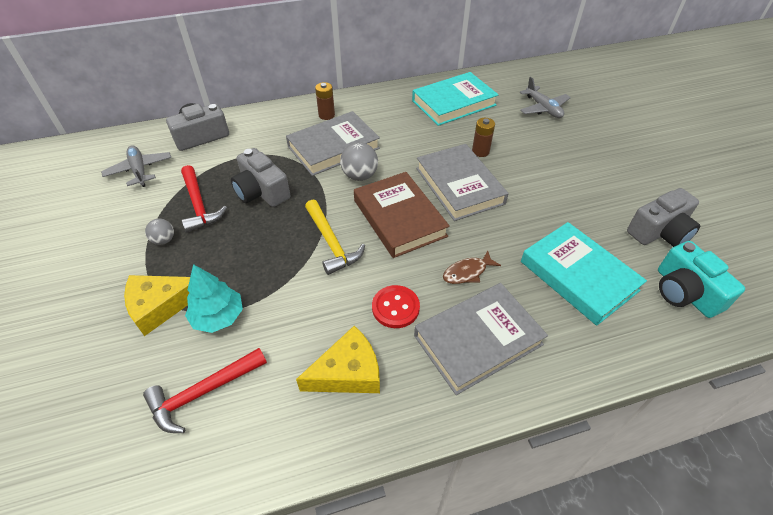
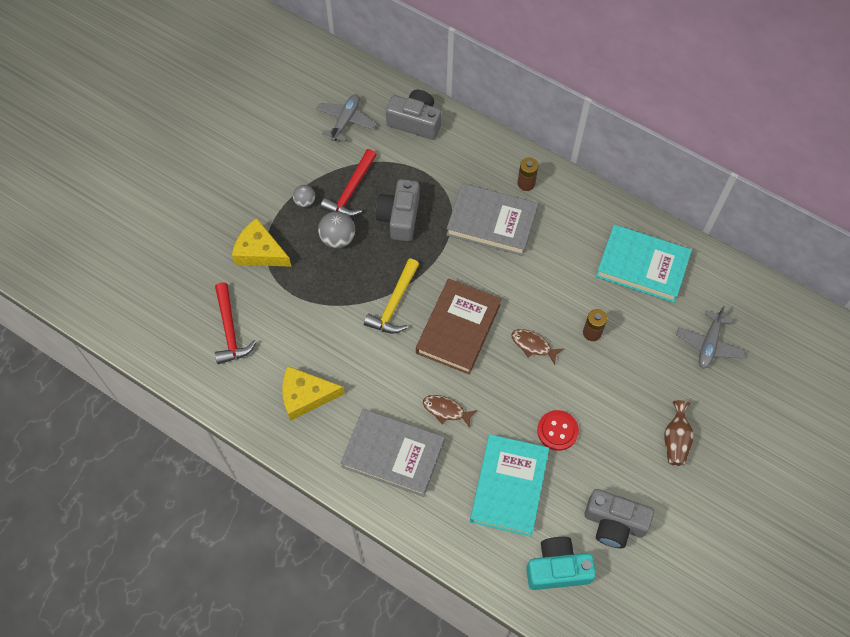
camera: 50 degrees right, 15 degrees up
(203, 392) = (230, 330): red hammer -> red hammer turned 120 degrees counterclockwise
(218, 316) = (280, 290): turquoise tree -> none
(348, 372) = (306, 396): yellow cheese -> yellow cheese turned 150 degrees clockwise
(360, 176) = (477, 267): grey ball -> grey ball (338, 238)
(395, 307) = (376, 386): red button -> red button (557, 431)
(459, 186) = (533, 345): grey book -> brown fish
(607, 161) = (675, 440): none -> brown vase
(684, 292) = (557, 568): turquoise camera -> turquoise camera turned 60 degrees clockwise

